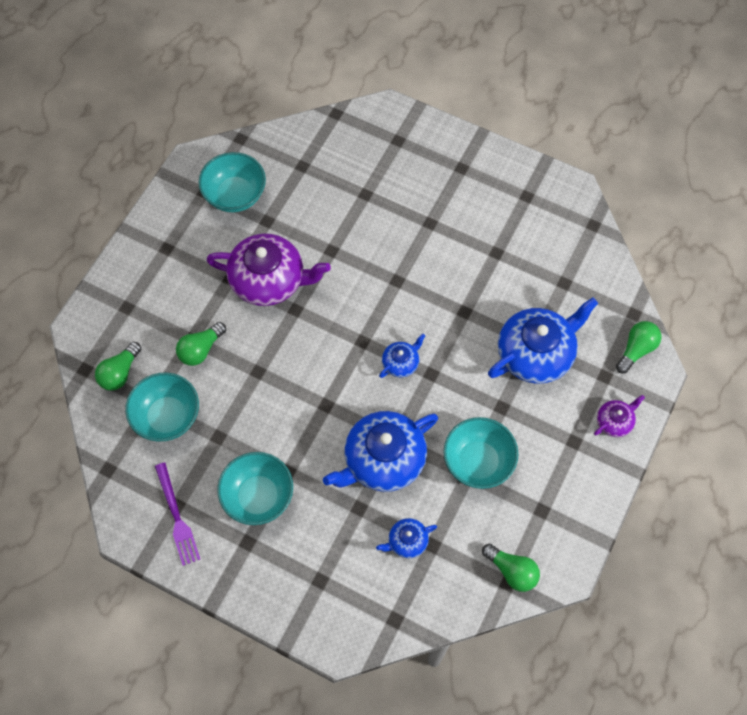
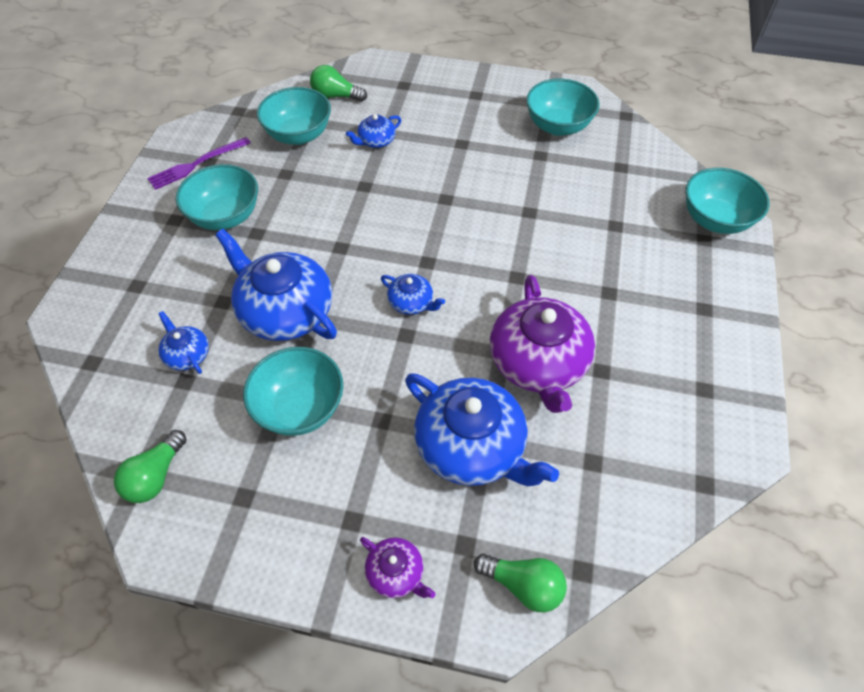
camera: 75 degrees right, 10 degrees down
(201, 349) = (376, 141): green light bulb -> blue teapot
(269, 280) = (472, 171): purple teapot -> purple teapot (538, 363)
(381, 125) = (715, 220): none -> turquoise bowl

